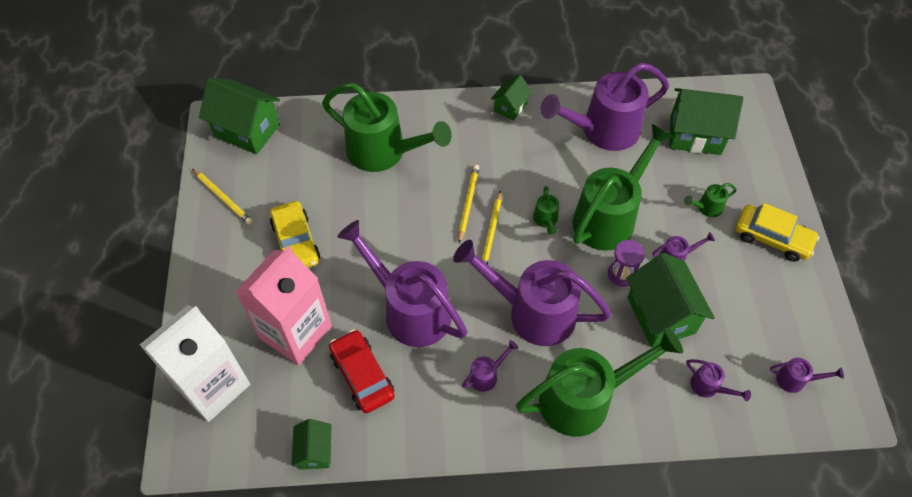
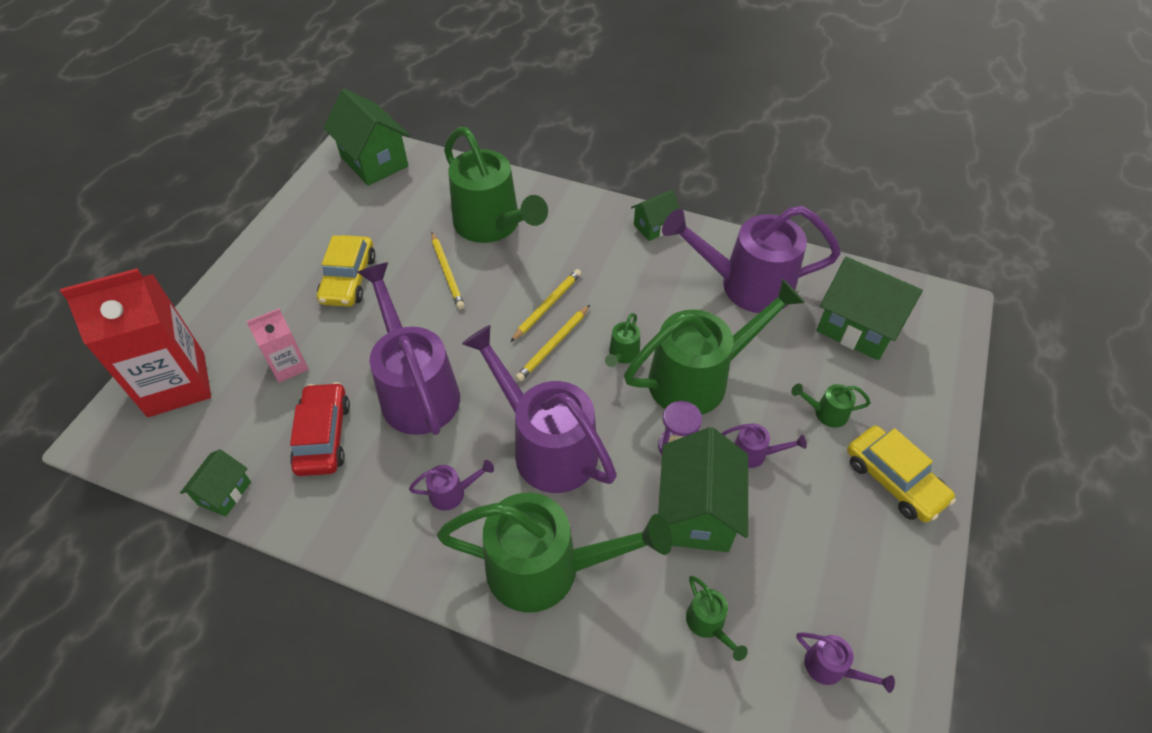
camera: 25 degrees right, 5 degrees down
(213, 386) = (176, 384): white carton -> red carton
(223, 198) = (310, 214): yellow pencil -> yellow pencil (447, 272)
(296, 332) = (289, 365): pink carton -> pink carton, size x0.52
(708, 387) = (708, 624): purple watering can -> green watering can

